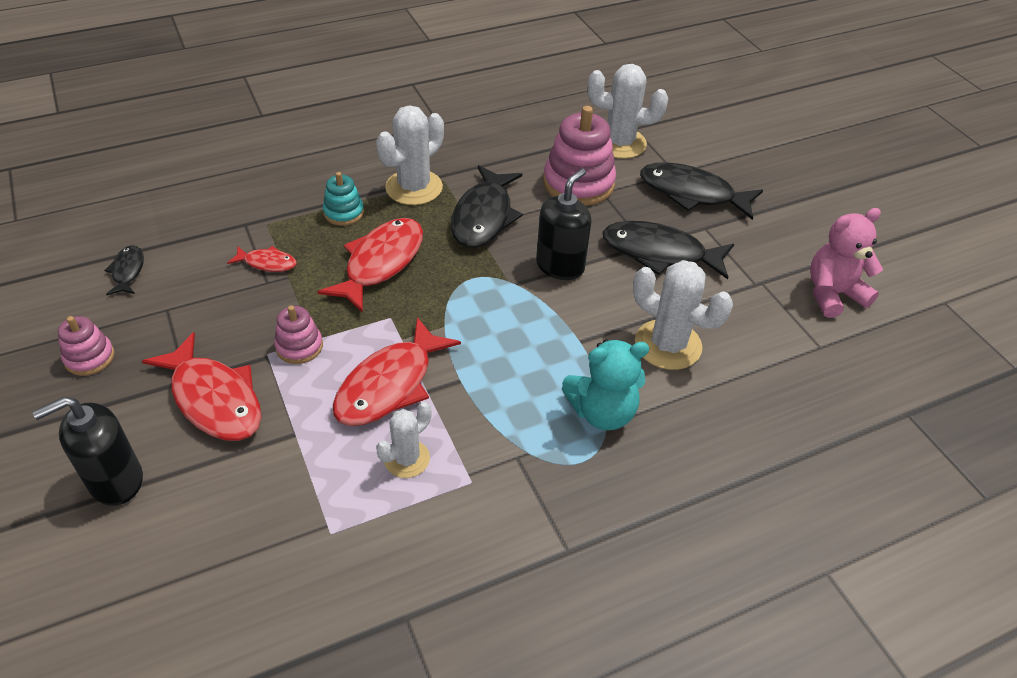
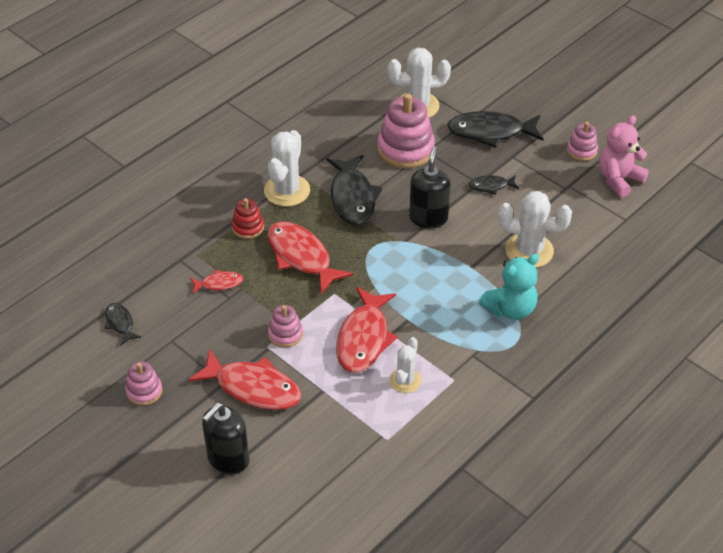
camera: 20 degrees left, 0 degrees up
(343, 213) = (248, 227): turquoise stacking toy -> red stacking toy
(380, 263) = (301, 257): red fish -> red fish turned 45 degrees counterclockwise
(659, 253) = (491, 186): black fish -> black fish, size x0.50
(799, 246) = (582, 151): none -> pink stacking toy

